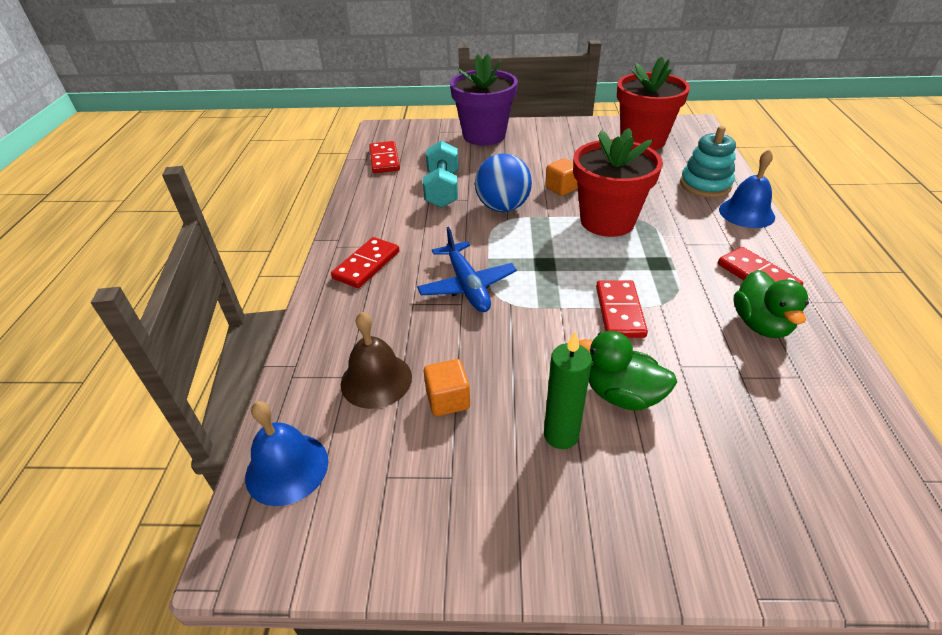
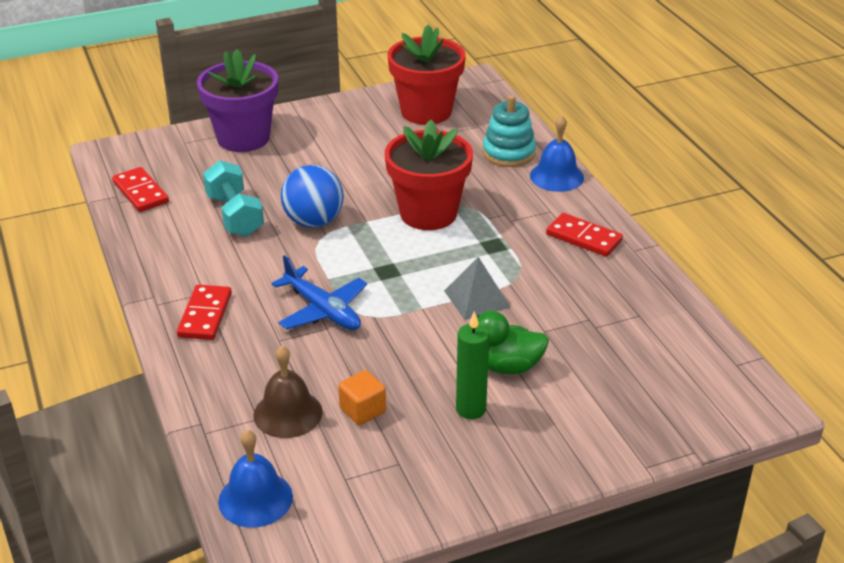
camera: 25 degrees left, 5 degrees down
(561, 188) = (365, 186): orange cube -> none
(620, 311) = (476, 298): red domino -> grey pyramid
(760, 324) = (598, 280): green duck -> none

